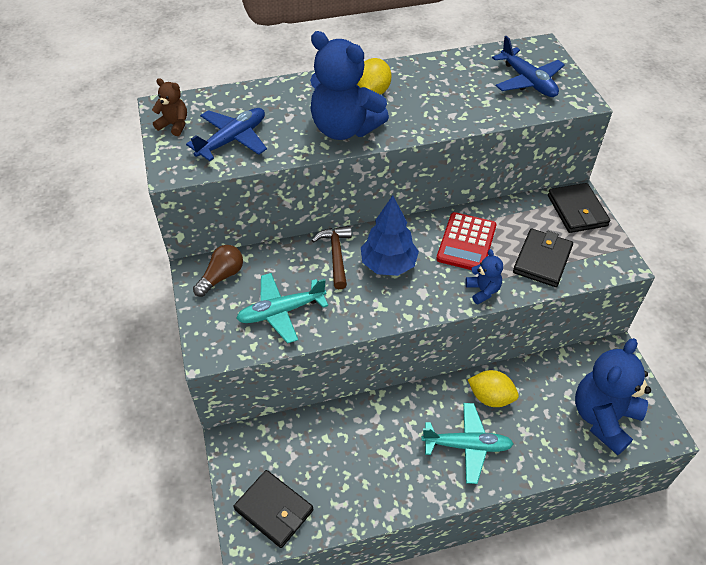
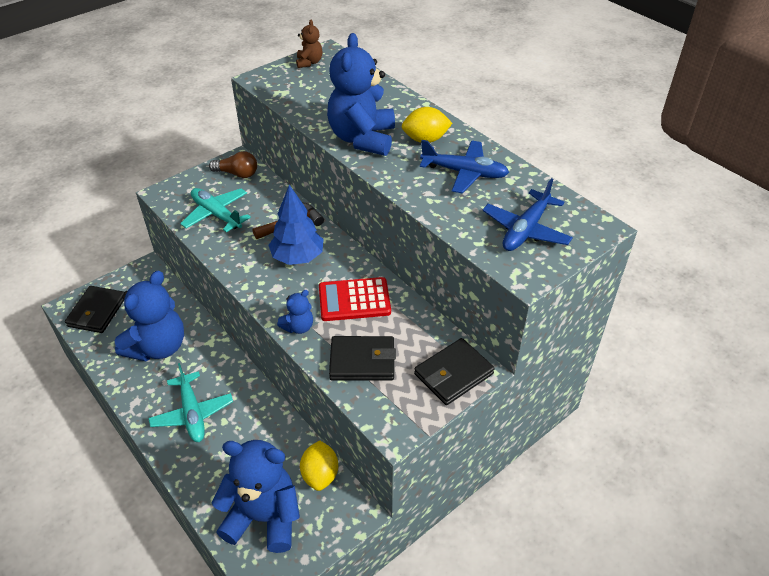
camera: 65 degrees right, 5 degrees down
(233, 140) = (310, 91): blue plane -> blue plane (464, 173)
(363, 457) = (158, 347): none -> blue teddy bear
(490, 397) = (251, 416): yellow lemon -> yellow lemon (320, 475)

